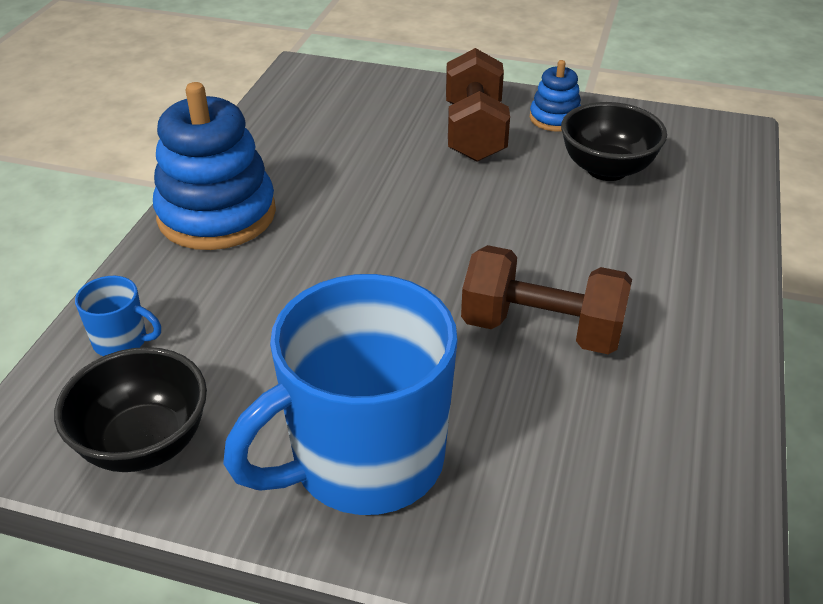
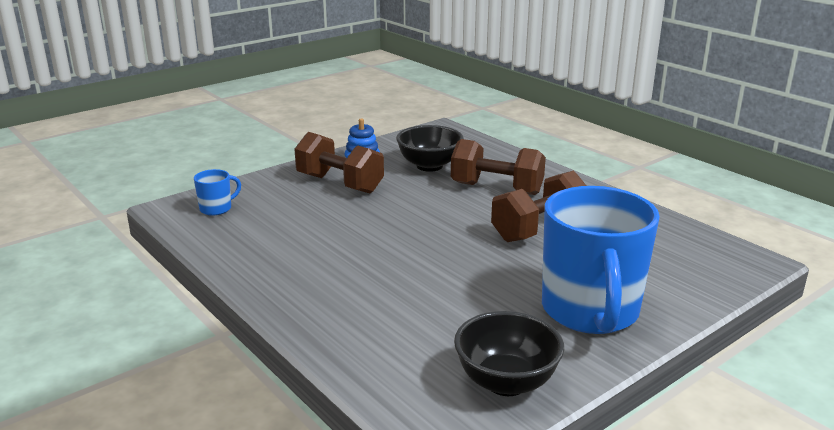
camera: 55 degrees left, 15 degrees down
(122, 341) = (392, 365): blue mug -> blue mug (217, 208)
(217, 215) = (297, 290): blue stacking toy -> none
(614, 247) = (496, 189): none -> brown dumbbell

